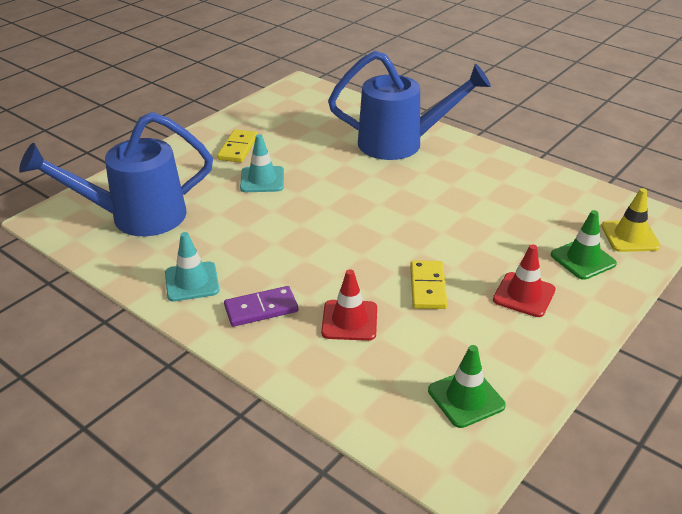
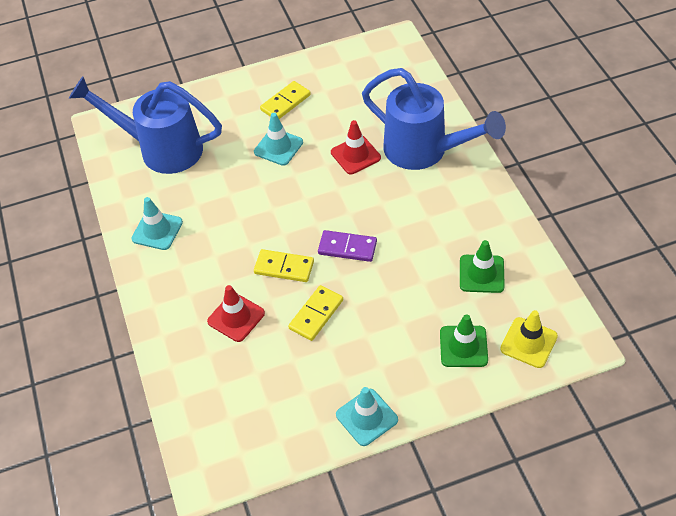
camera: 35 degrees right, 15 degrees up
(261, 309) = (185, 278): purple domino -> purple domino (347, 248)
(358, 263) = (284, 267): none -> yellow domino
(466, 398) = (260, 422): green traffic cone -> green traffic cone (481, 274)
(524, 295) = (382, 357): red traffic cone -> red traffic cone (355, 155)
(562, 347) = (366, 417): none -> turquoise traffic cone

